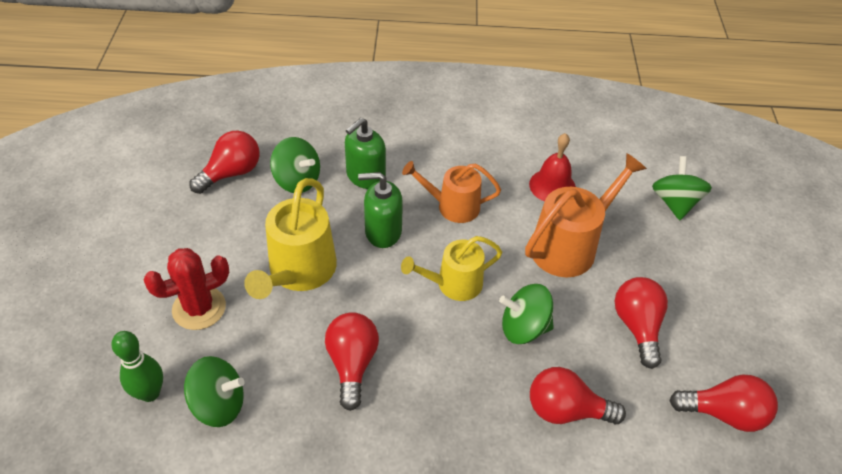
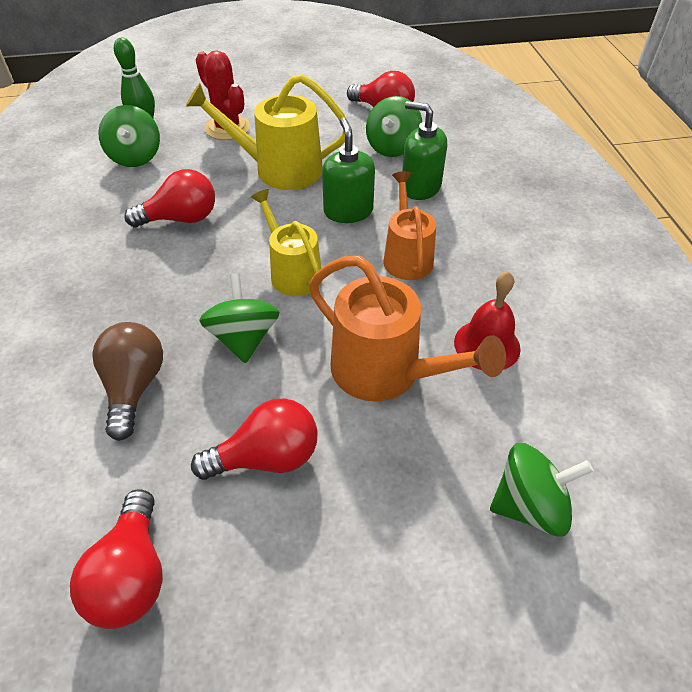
camera: 80 degrees right, 0 degrees up
(566, 410) = (134, 387): red light bulb -> brown light bulb

